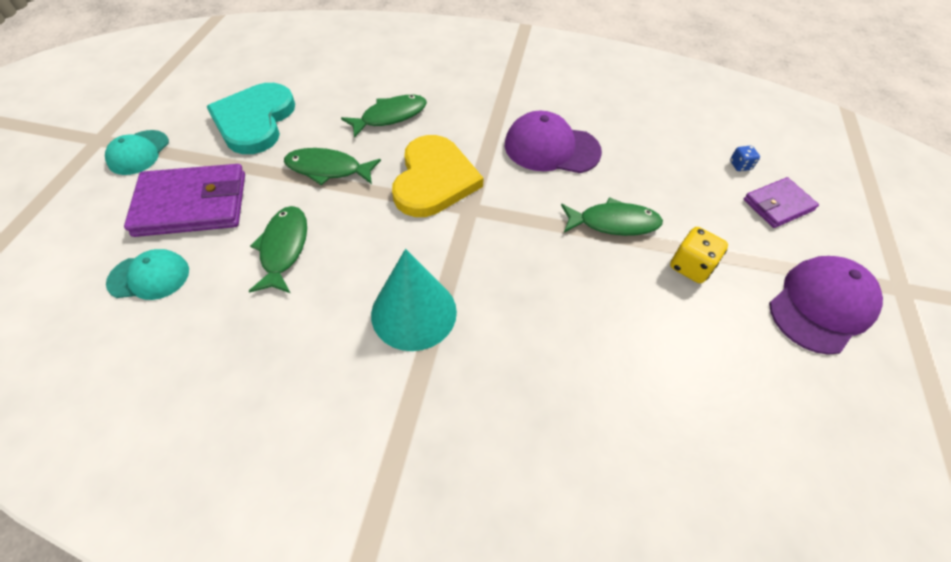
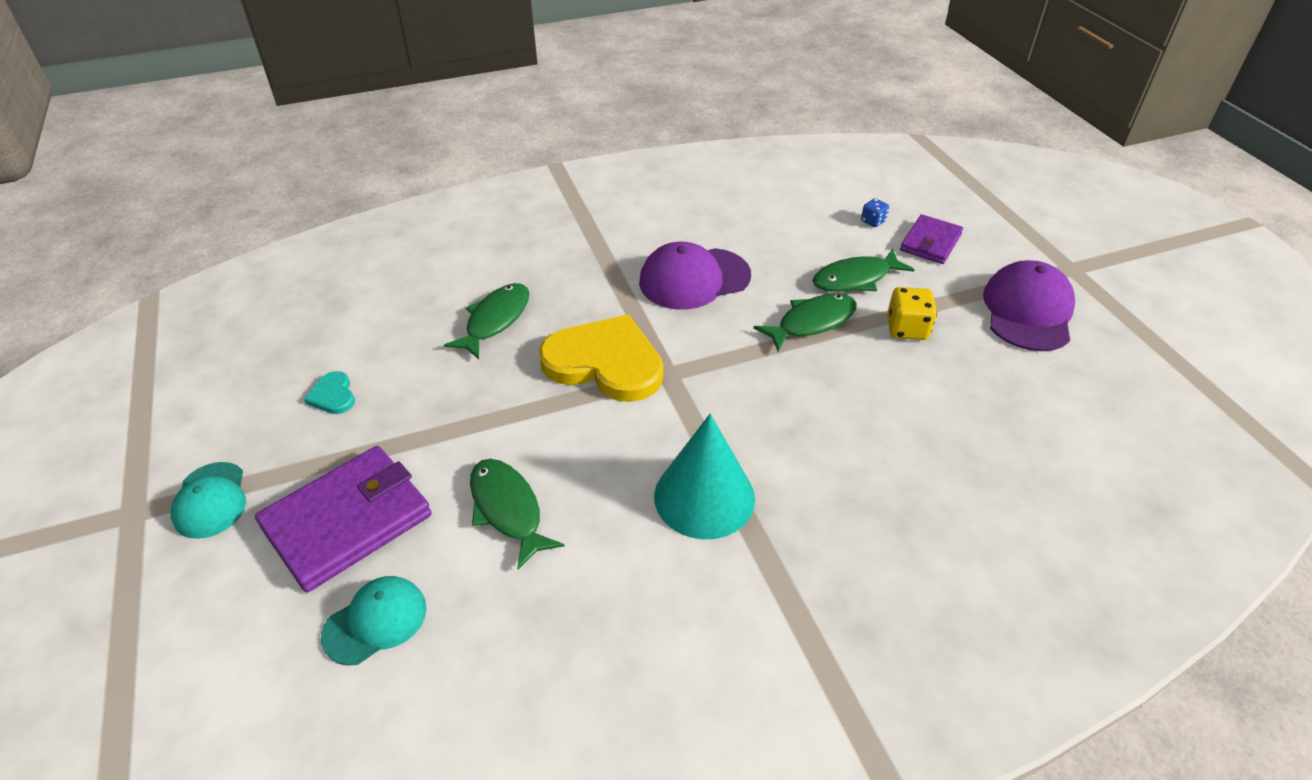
camera: 30 degrees left, 10 degrees down
(254, 121) = (333, 395): turquoise heart -> turquoise heart, size x0.42
(328, 169) = (477, 406): green fish -> green fish (855, 279)
(434, 179) = (605, 363): yellow heart -> yellow heart turned 45 degrees counterclockwise

